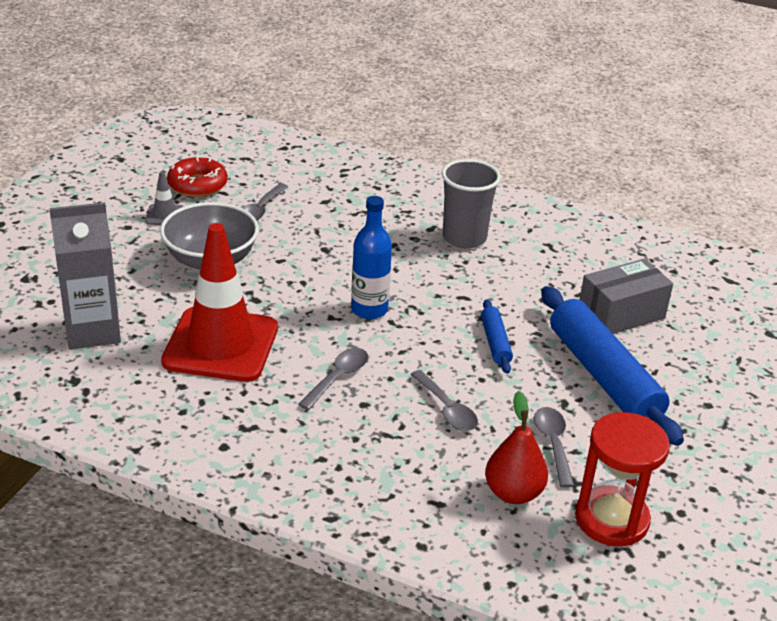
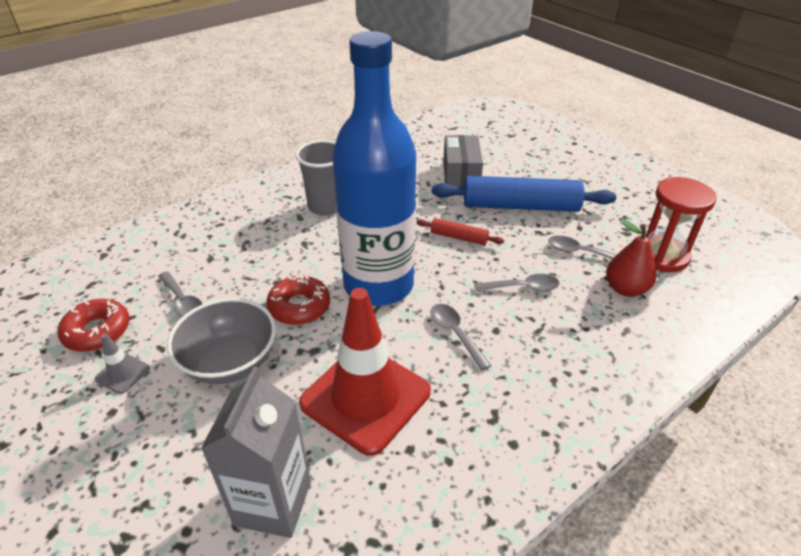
camera: 60 degrees left, 5 degrees up
(302, 273) = (299, 307): none -> red donut
(369, 310) = (378, 285): blue bottle -> blue bottle, size x2.13
(495, 342) = (459, 237): blue rolling pin -> red rolling pin

